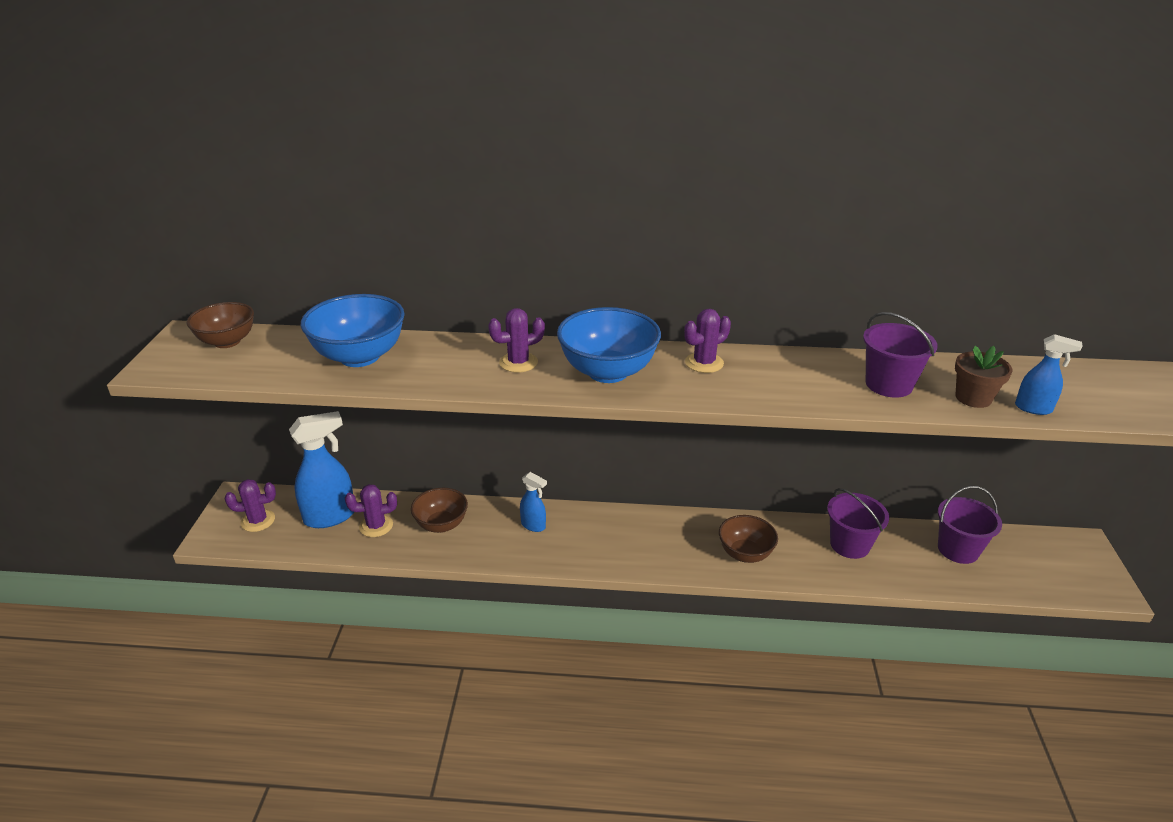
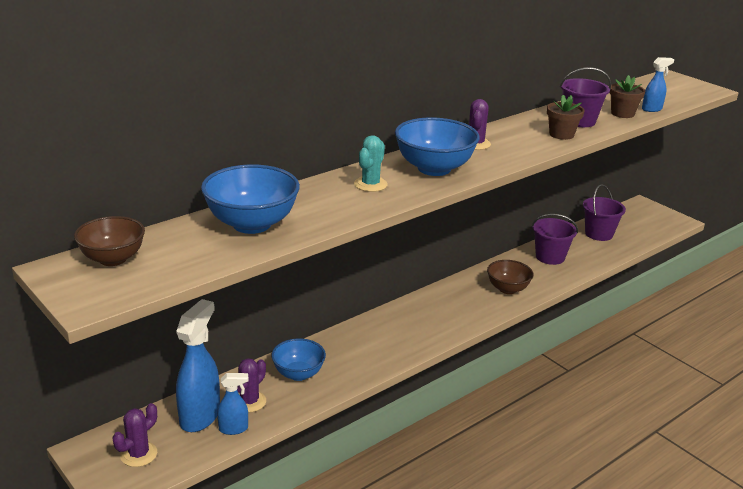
camera: 45 degrees left, 5 degrees down
(441, 525) = (298, 374): brown bowl -> blue bowl
(518, 362) = (370, 184): purple cactus -> turquoise cactus
(533, 525) = (363, 340): blue spray bottle -> blue spray bottle (234, 429)
(830, 392) = (561, 134): none -> brown flower pot

